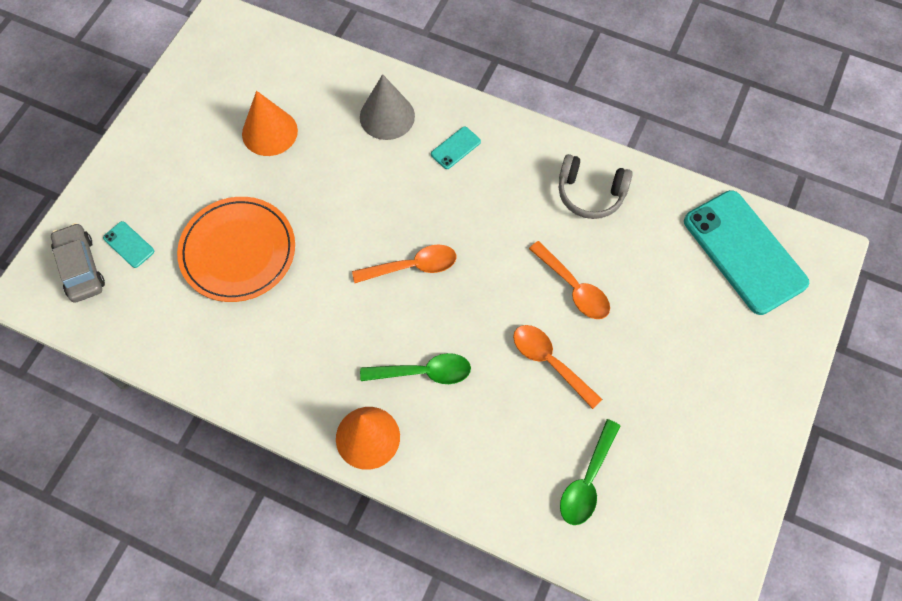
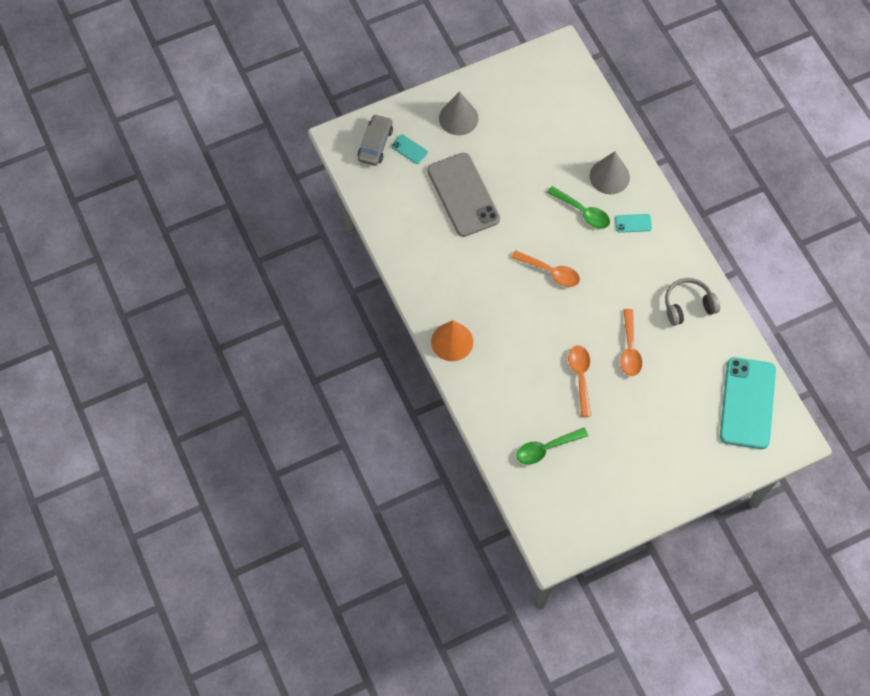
camera: 40 degrees right, 0 degrees up
(129, 244) = (409, 149): turquoise phone -> turquoise phone turned 45 degrees counterclockwise
(161, 169) = (458, 118): none -> grey cone
(238, 251) = (463, 195): orange plate -> grey phone
(269, 132) = (534, 138): orange cone -> none
(424, 372) = (508, 331): green spoon -> green spoon (583, 212)
(590, 193) = (688, 305): grey headphones -> grey headphones turned 105 degrees clockwise

